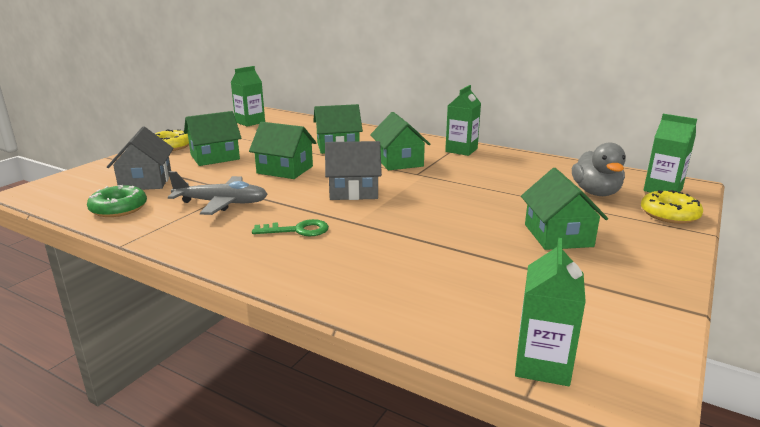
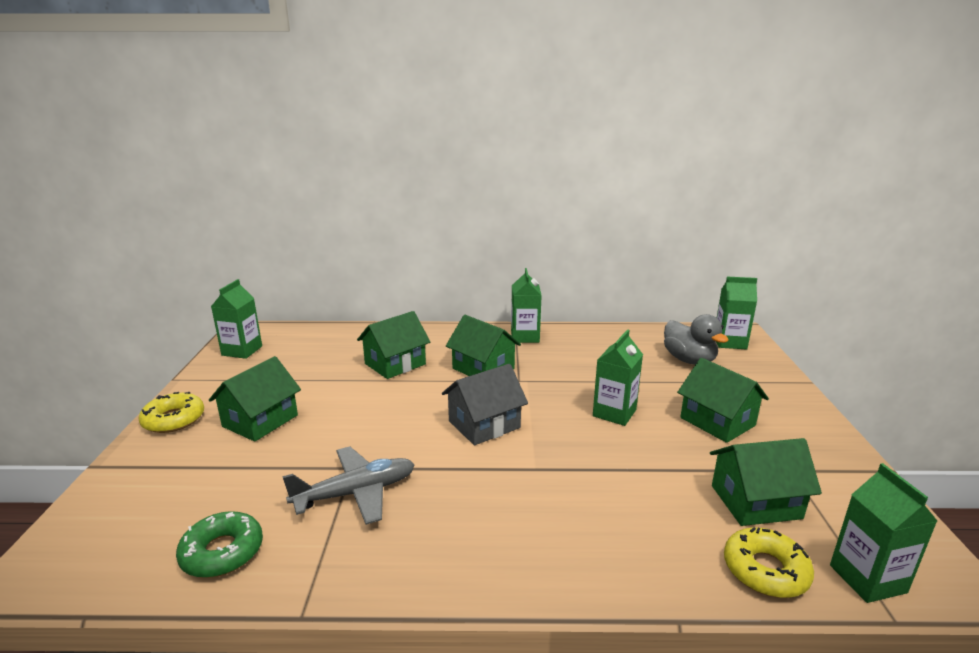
camera: 30 degrees left, 0 degrees up
(146, 181) = (207, 491): grey house -> none
(285, 170) = (373, 416): green house -> green house (756, 502)
(297, 230) = (490, 502): green key -> none
(468, 208) = (614, 413): none -> green carton
(669, 214) = (763, 369): yellow donut -> yellow donut (765, 570)

